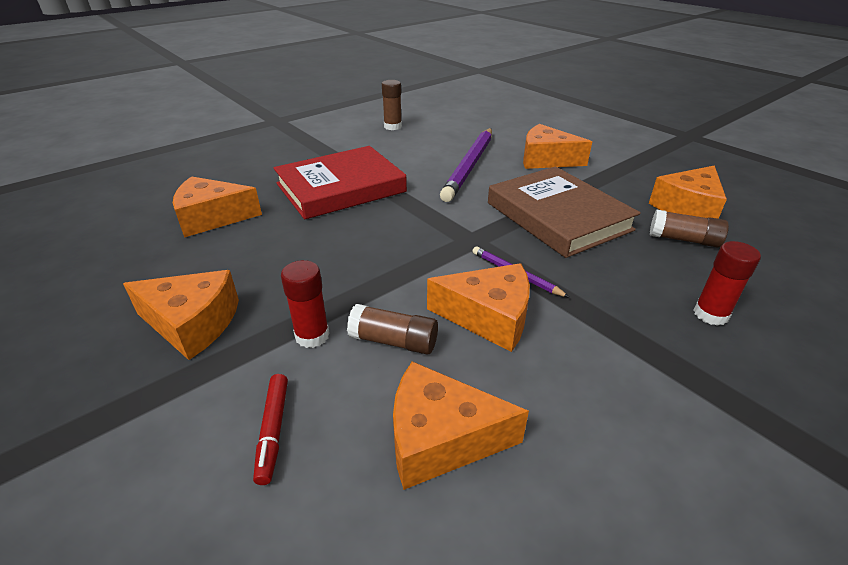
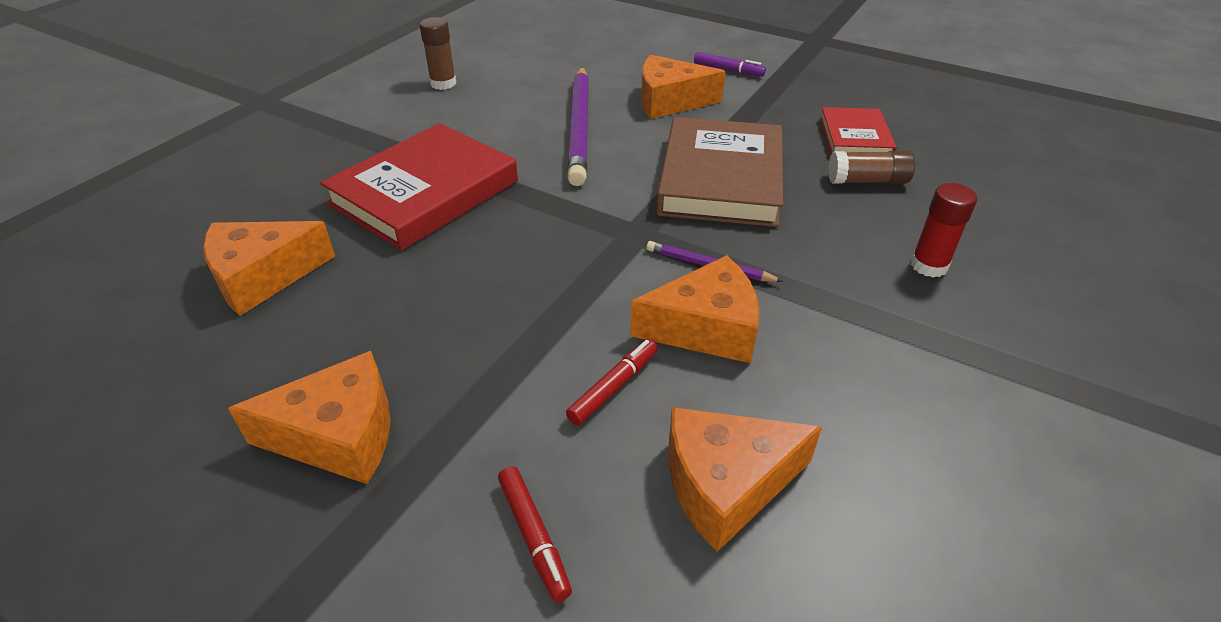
camera: 20 degrees left, 5 degrees up
(312, 336) = (510, 407): red glue stick -> none
(394, 341) = (613, 387): brown glue stick -> red marker
(557, 216) = (720, 179): brown book -> brown book turned 60 degrees clockwise
(603, 146) = (728, 70): none -> purple marker
(687, 207) = (855, 138): orange cheese -> red book

